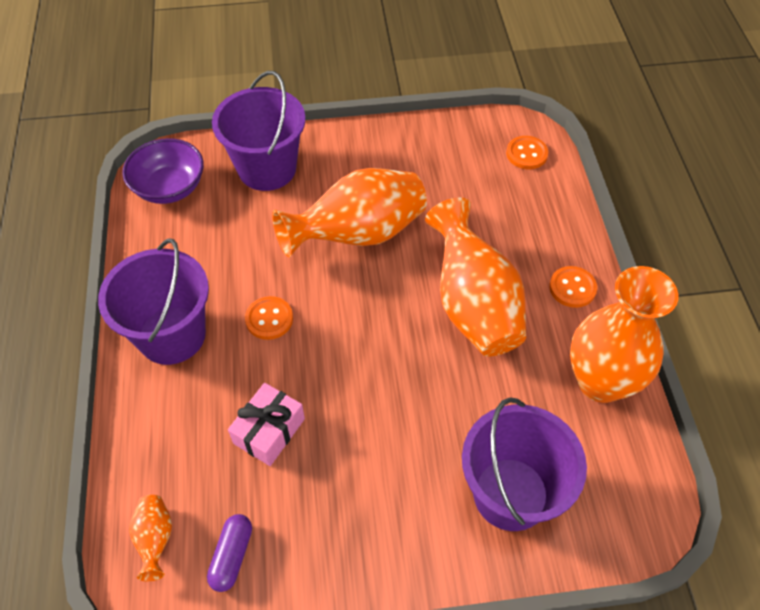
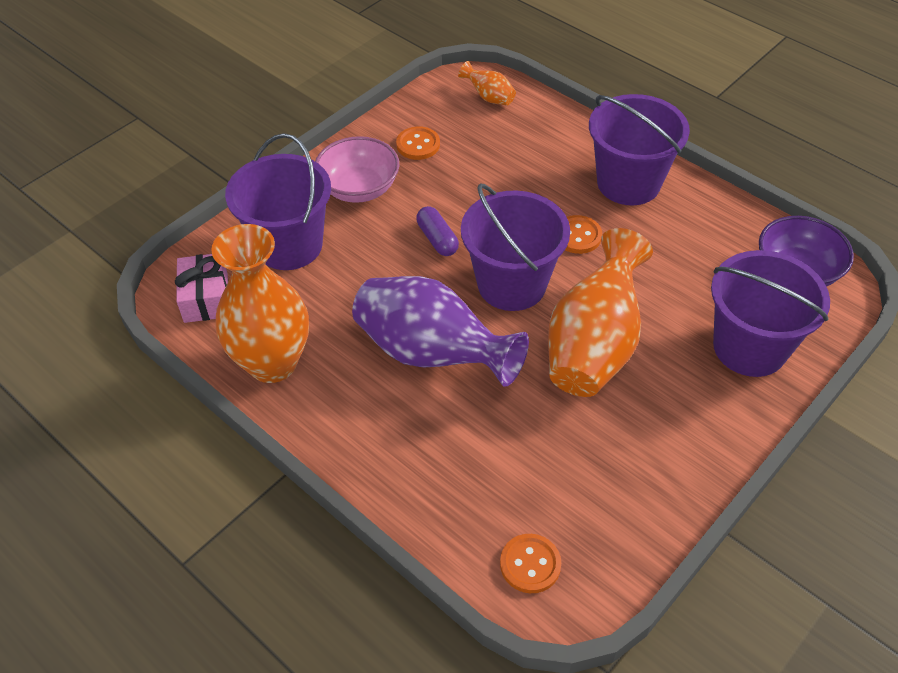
camera: 140 degrees right, 5 degrees down
(232, 556) = (436, 116): purple capsule -> purple capsule (437, 239)
(269, 431) = (489, 178): pink gift -> pink gift (206, 298)
(362, 316) = (512, 284): none -> purple bucket
(394, 515) = (359, 188): none -> pink bowl
(473, 305) = (432, 353): orange vase -> purple vase
(572, 288) = (356, 431): orange button -> orange button (418, 145)

